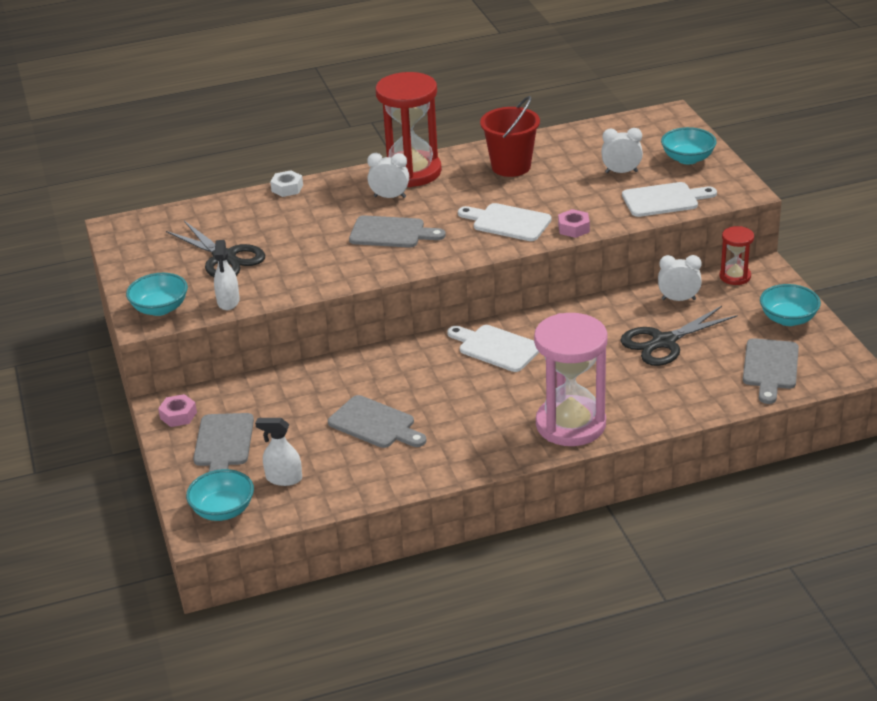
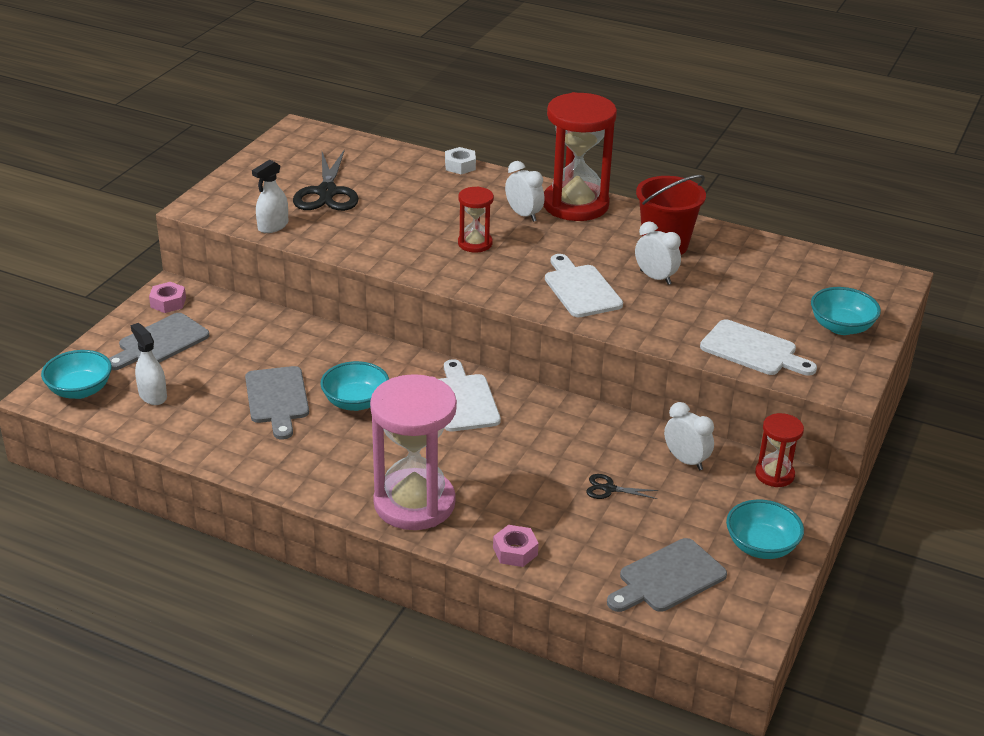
camera: 40 degrees right, 0 degrees up
(160, 308) = (223, 204): turquoise bowl -> turquoise bowl (355, 402)
(391, 233) = (475, 243): grey cutting board -> red hourglass
(573, 228) = (627, 326): pink nut -> pink nut (515, 551)
(621, 172) = (756, 303): white clock -> white clock (655, 278)
(664, 342) = (609, 489): black scissors -> black scissors, size x0.47

